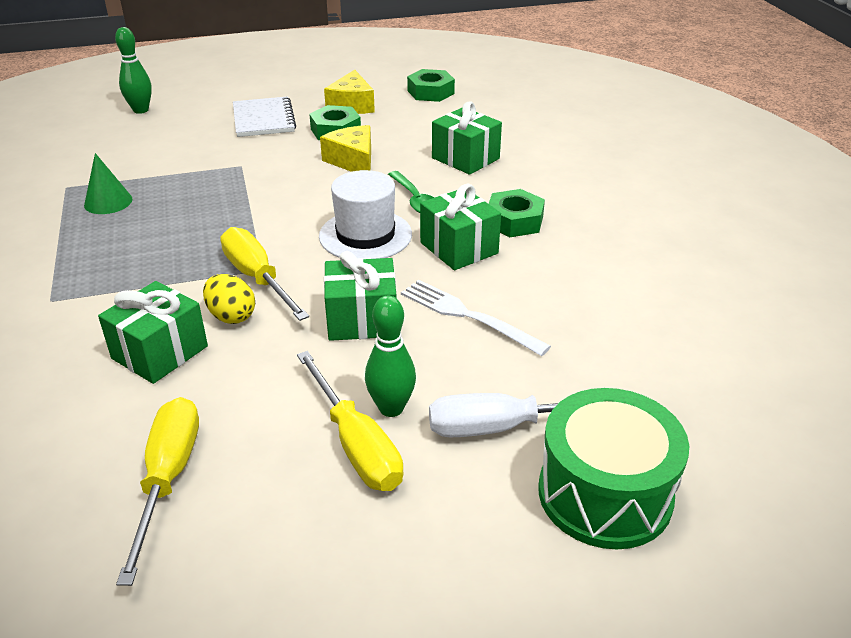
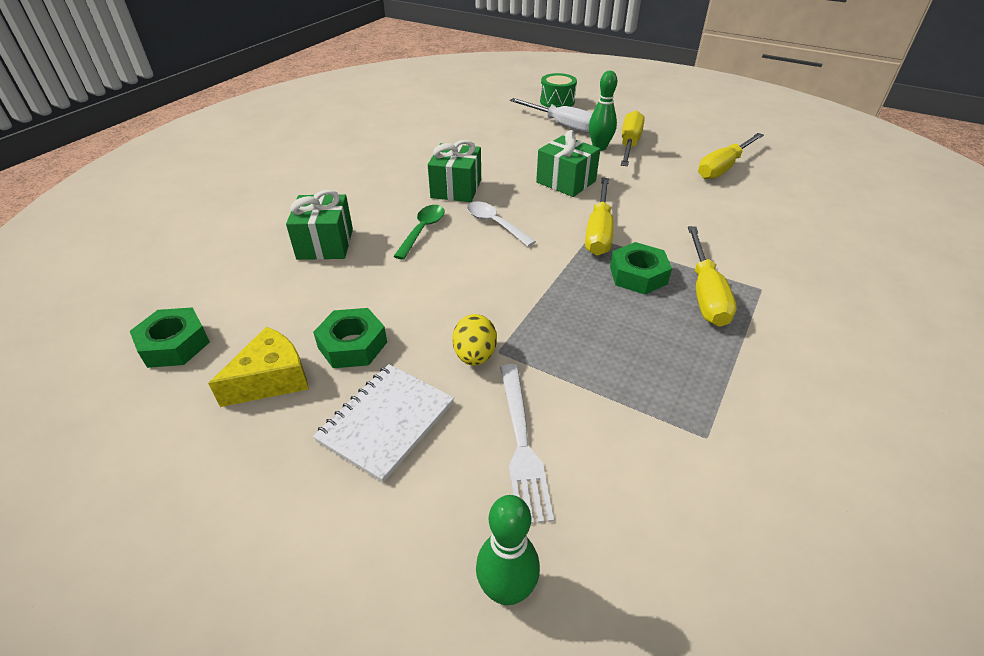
camera: 135 degrees left, 5 degrees up
(107, 270) = (705, 293): none -> yellow screwdriver
(108, 202) = (668, 378): green cone -> none
(160, 352) = (697, 217): green gift -> none
(231, 316) = (637, 217): yellow egg -> yellow egg (475, 356)
(353, 161) = (402, 293): yellow cheese -> none
(365, 235) = (495, 224): white hat -> white spoon
(466, 315) = (512, 160): white fork -> white fork (522, 445)
(514, 221) = (397, 186): green nut -> green nut (638, 275)
(605, 494) = (557, 101): green drum -> green drum, size x0.62

